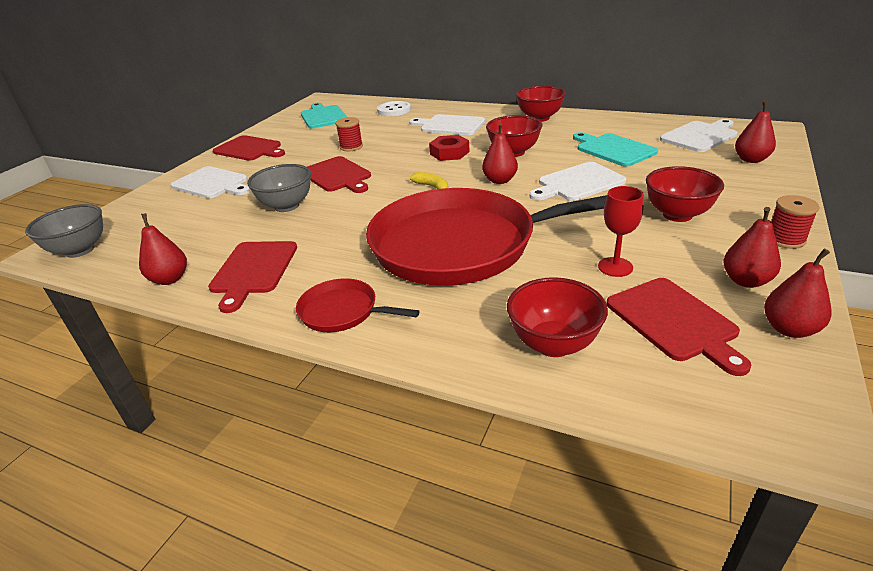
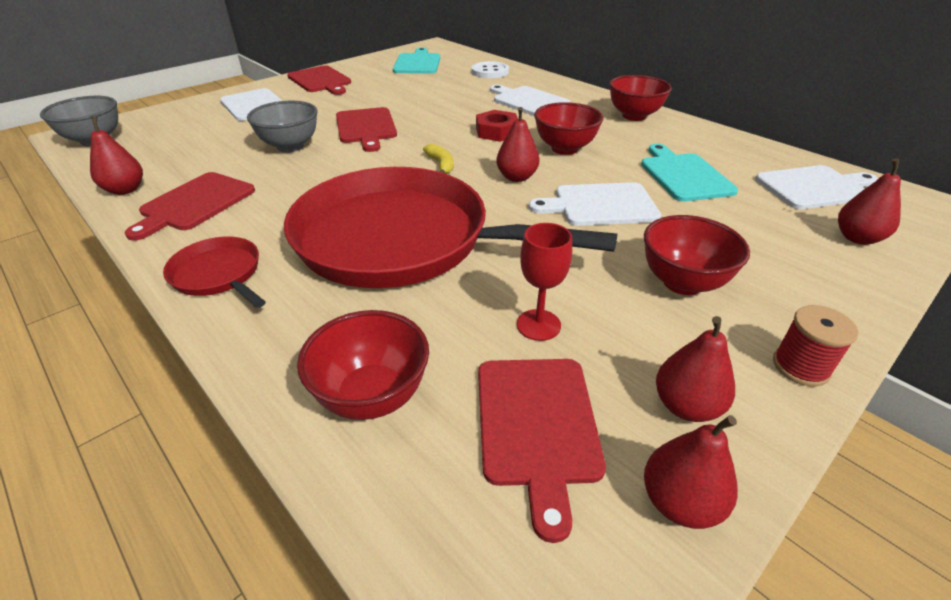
camera: 20 degrees right, 5 degrees up
(351, 147) = (410, 101): red spool -> none

